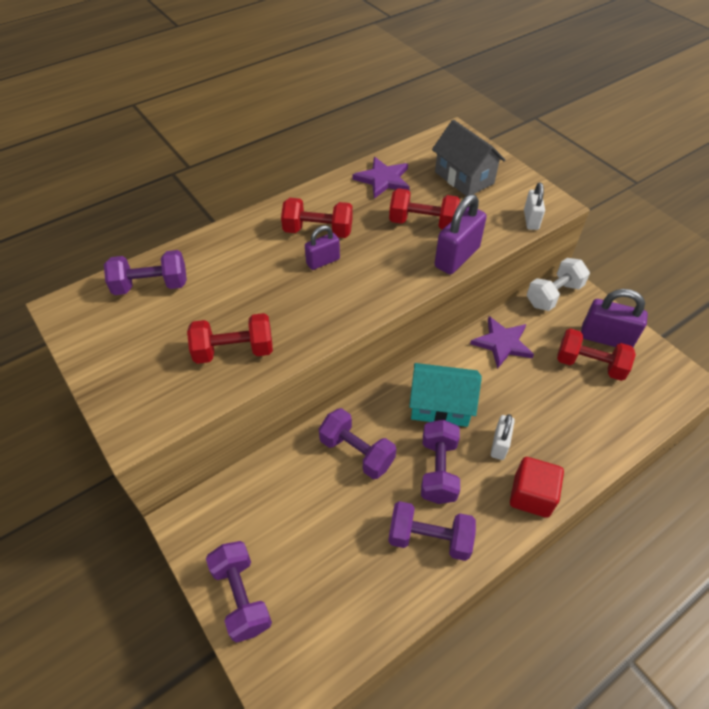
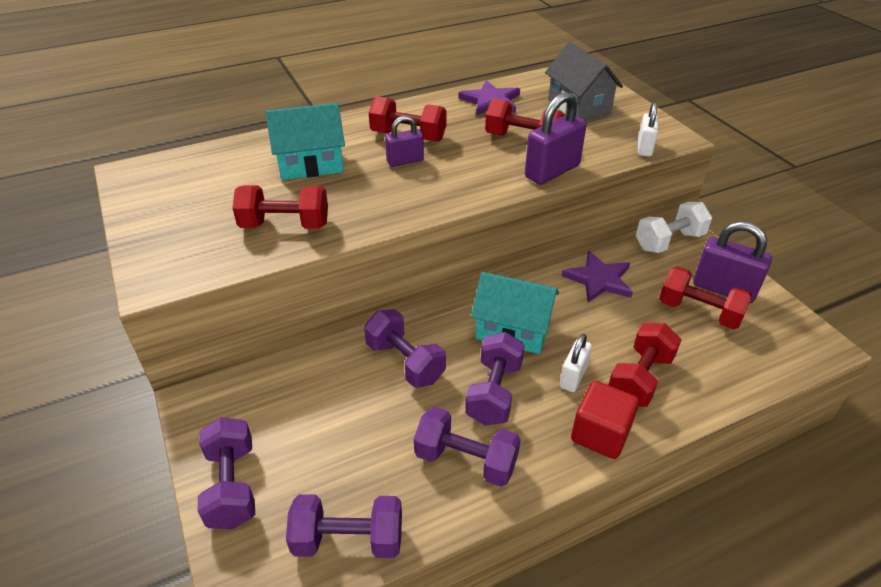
camera: 10 degrees right, 10 degrees down
(151, 286) = (221, 163): purple dumbbell -> purple dumbbell (348, 540)
(236, 276) = (310, 164): none -> turquoise house
(553, 437) = (640, 378): none -> red dumbbell

